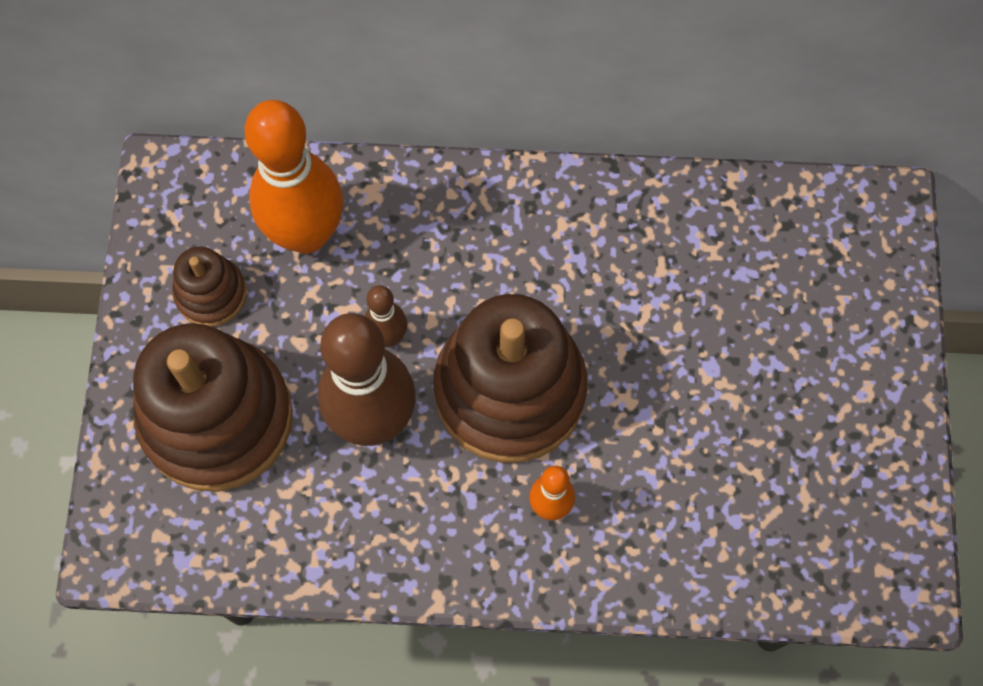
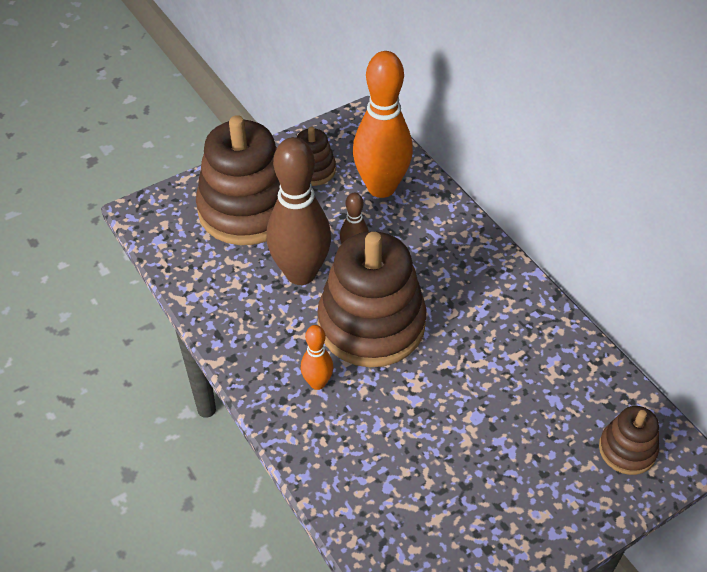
camera: 55 degrees right, 20 degrees down
(849, 251) = (627, 450): none -> brown stacking toy

